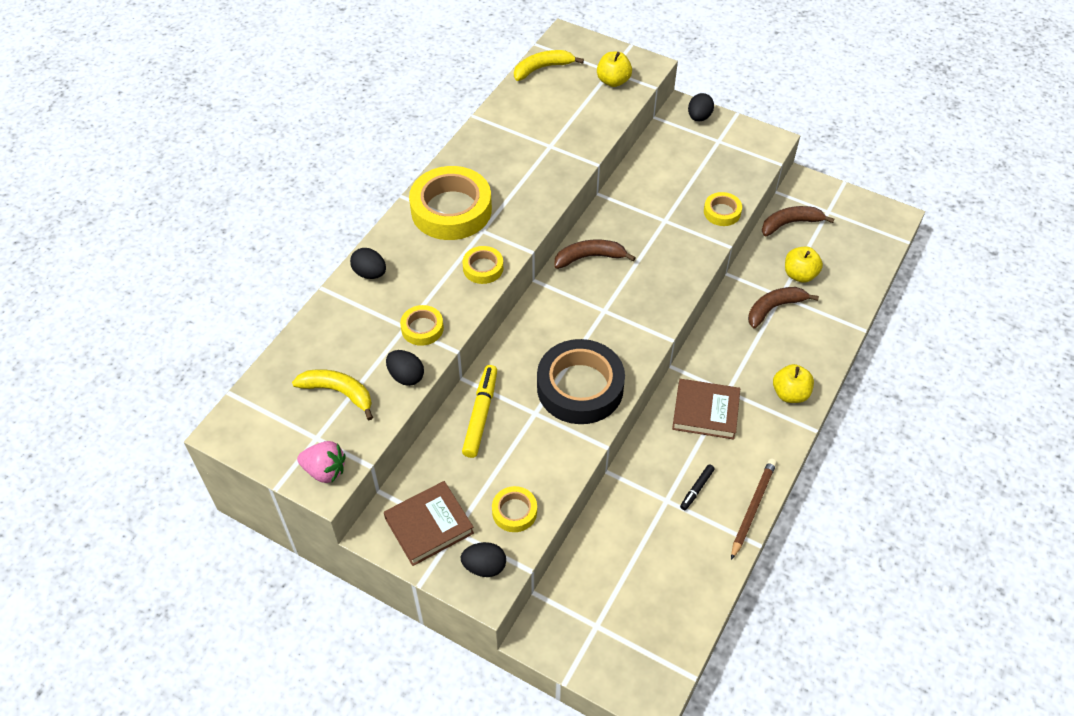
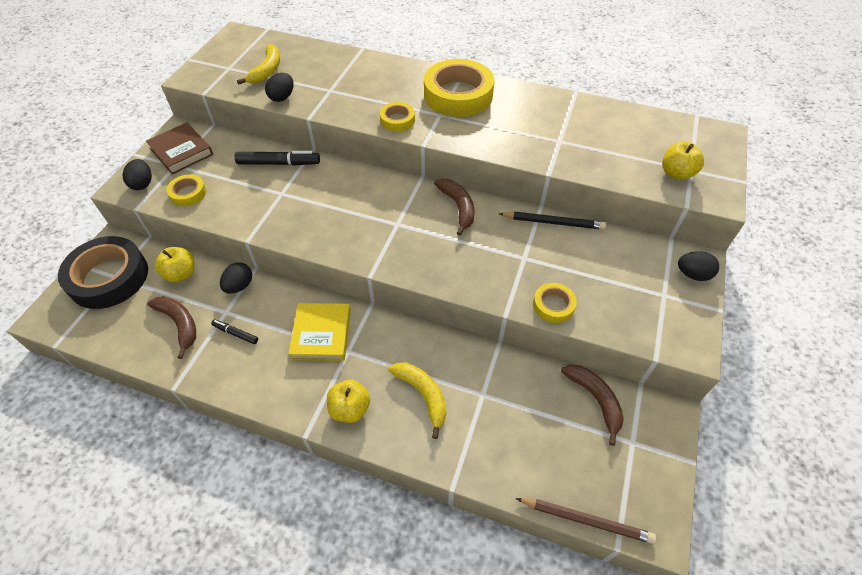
camera: 80 degrees right, 0 degrees up
(325, 470) = (201, 75): pink strawberry -> none
(370, 273) = (380, 66): black egg -> black egg (239, 286)
(422, 328) = (329, 98): yellow tape -> none
(480, 415) = (278, 163): yellow marker -> black marker
(542, 68) = (664, 124): yellow banana -> yellow banana (423, 395)
(580, 387) = (308, 217): black tape -> black tape (109, 277)
(623, 190) = (553, 222): none -> black pencil
(705, 412) = (321, 334): brown book -> yellow book
(752, 508) = (213, 380): brown pencil -> brown pencil (586, 520)
(774, 308) = (462, 388): brown banana -> brown banana (179, 324)
(799, 275) = (519, 413): yellow apple -> yellow apple (181, 274)

